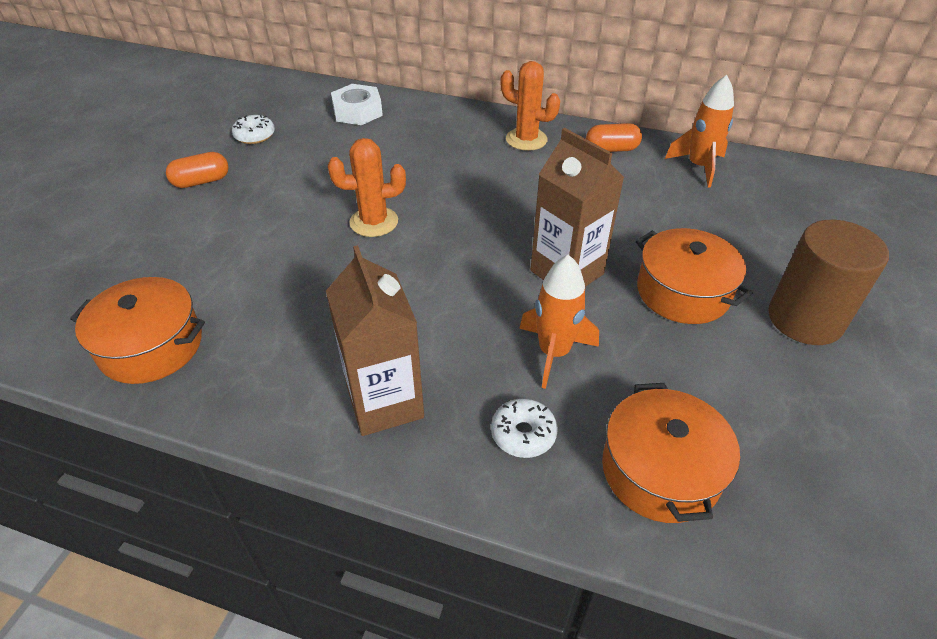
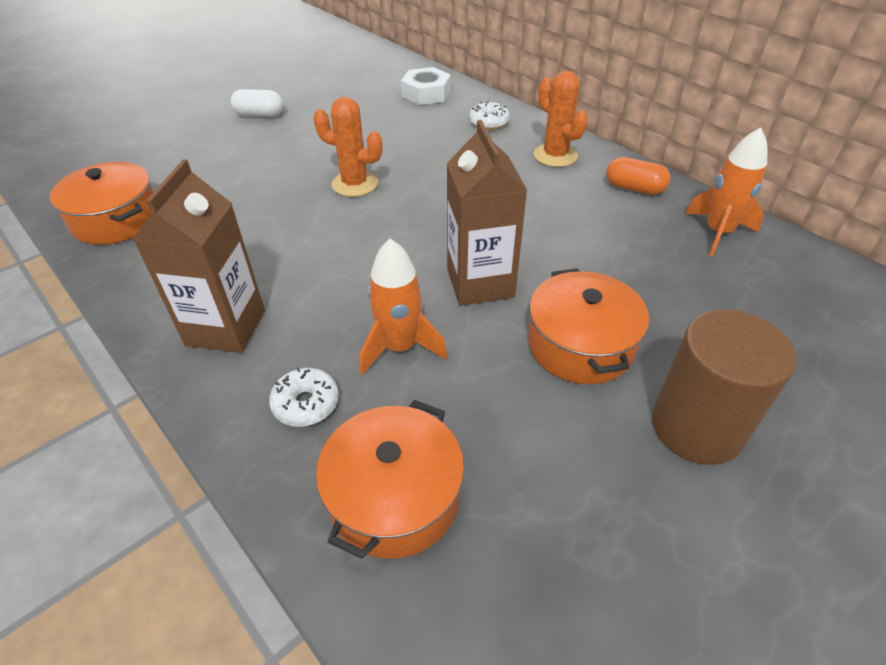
camera: 30 degrees right, 0 degrees up
(201, 181) = (259, 114): orange capsule -> white capsule
(255, 136) = (329, 91): white donut -> white donut (488, 122)

